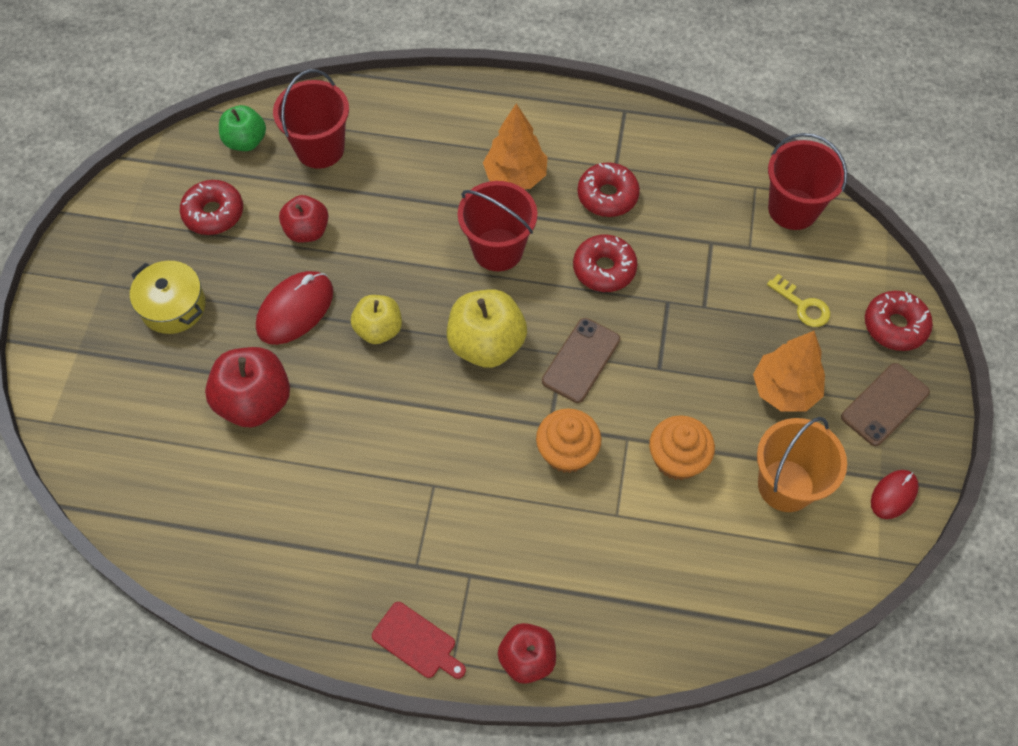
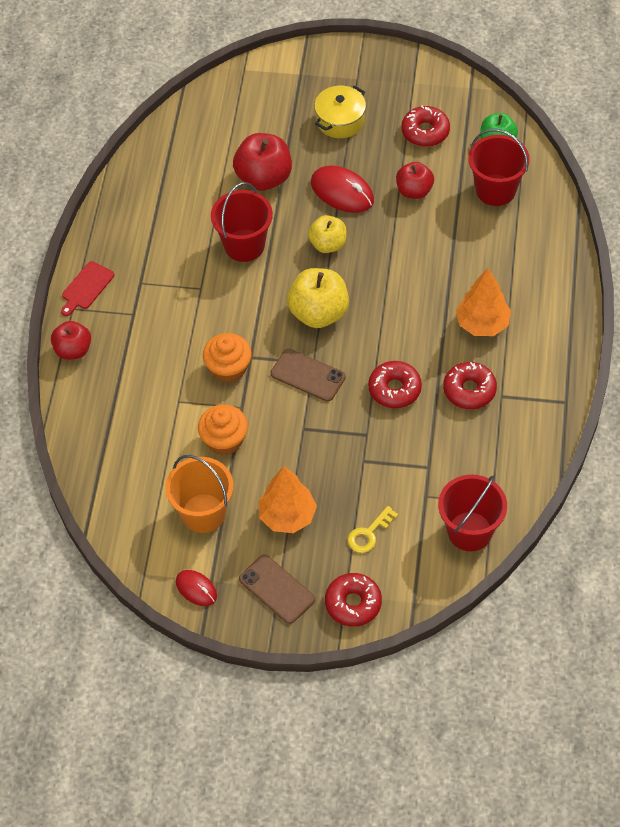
camera: 90 degrees right, 5 degrees down
(498, 249) = (407, 315): red bucket -> red bucket (244, 245)

